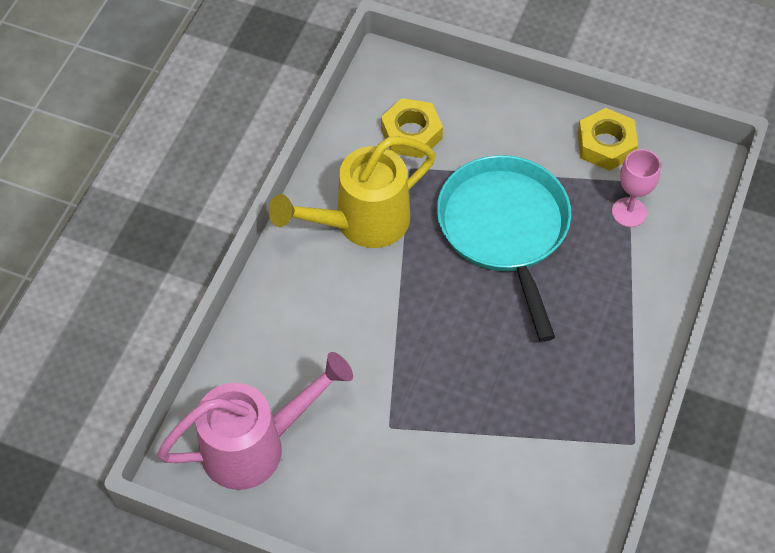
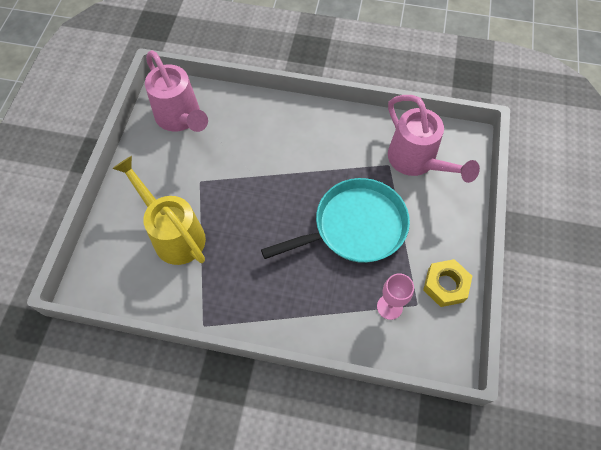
camera: 80 degrees right, 5 degrees up
(361, 222) = (340, 145): yellow watering can -> yellow watering can (174, 234)
(411, 134) = (416, 161): yellow nut -> pink watering can

